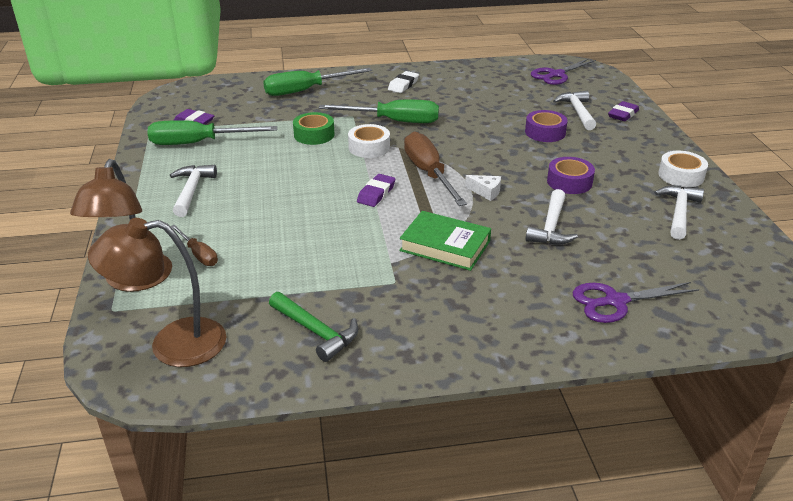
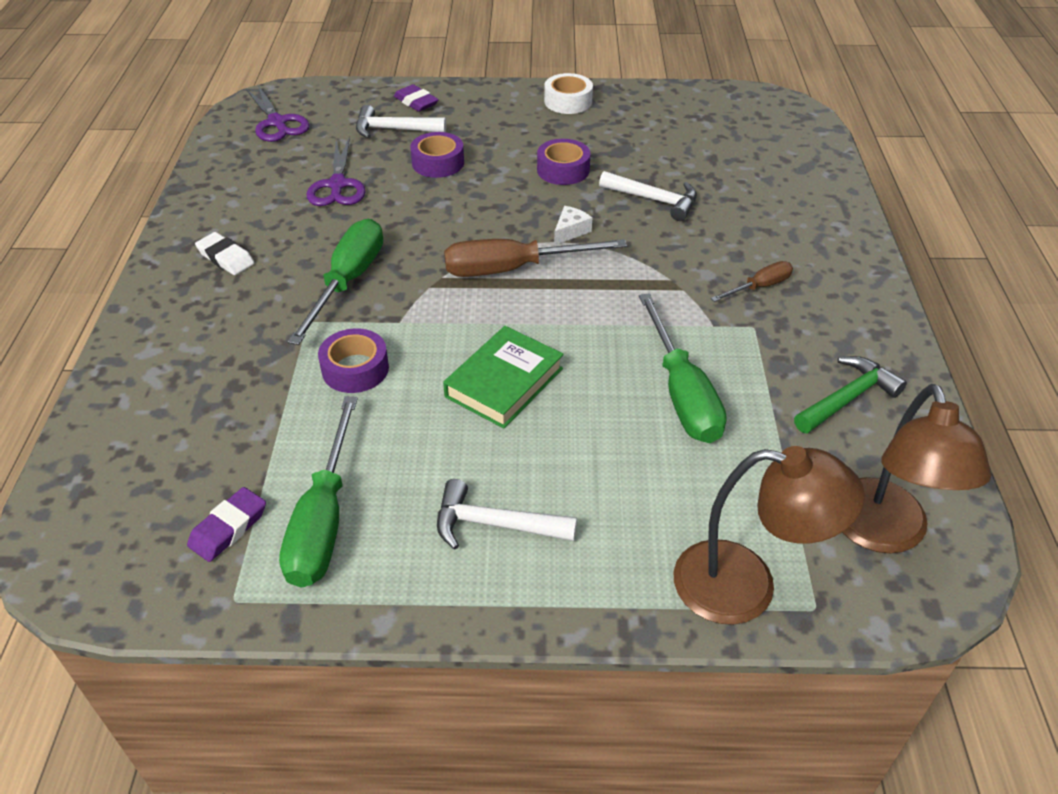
camera: 80 degrees left, 10 degrees up
(198, 254) = (682, 511): brown screwdriver -> brown screwdriver (759, 287)
(305, 90) = (179, 368): green screwdriver -> green screwdriver (682, 393)
(314, 135) = (355, 369): green tape -> purple tape
(369, 147) = (420, 314): white tape -> none
(376, 193) = (553, 321): purple eraser -> none
(445, 246) = (683, 279): green book -> green book (504, 382)
(615, 301) = (787, 189): purple scissors -> purple scissors (337, 185)
(679, 212) = (638, 120): white hammer -> none

